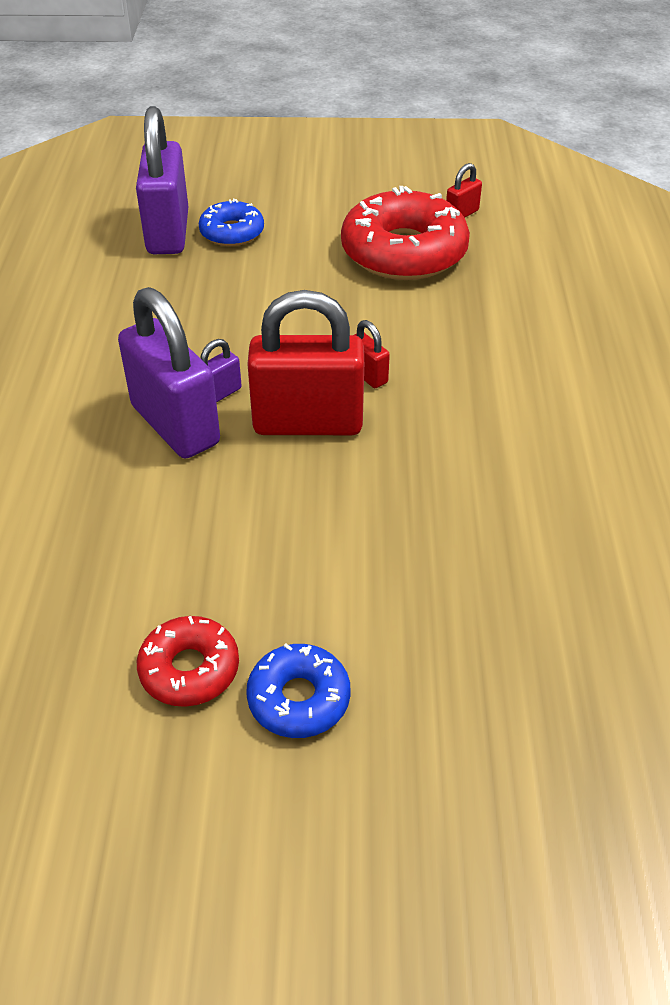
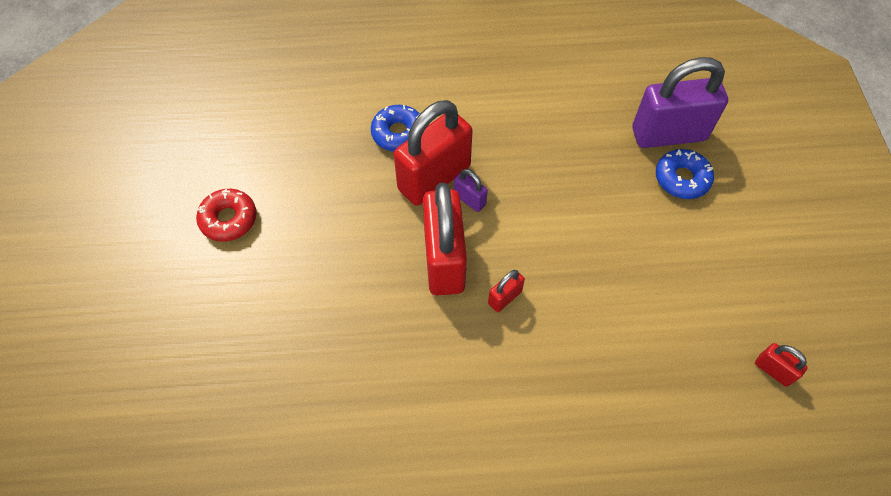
camera: 85 degrees right, 15 degrees up
(175, 425) = (434, 178): purple padlock -> red padlock
(299, 698) = (204, 278): blue donut -> blue donut (398, 133)
(404, 252) = (688, 318): red donut -> none

